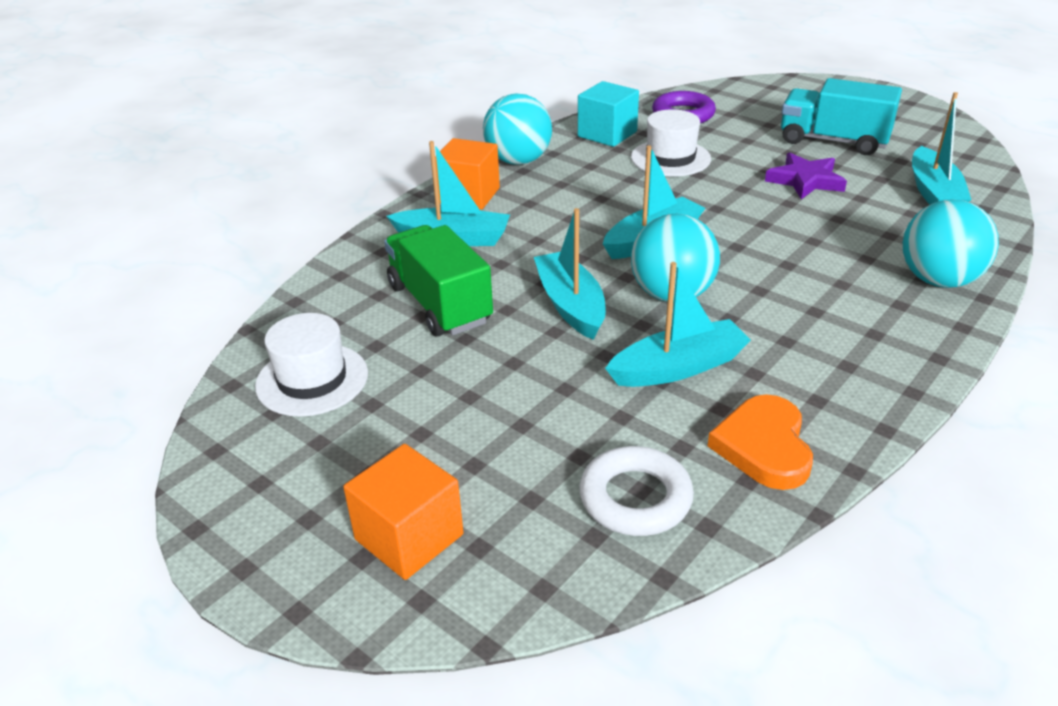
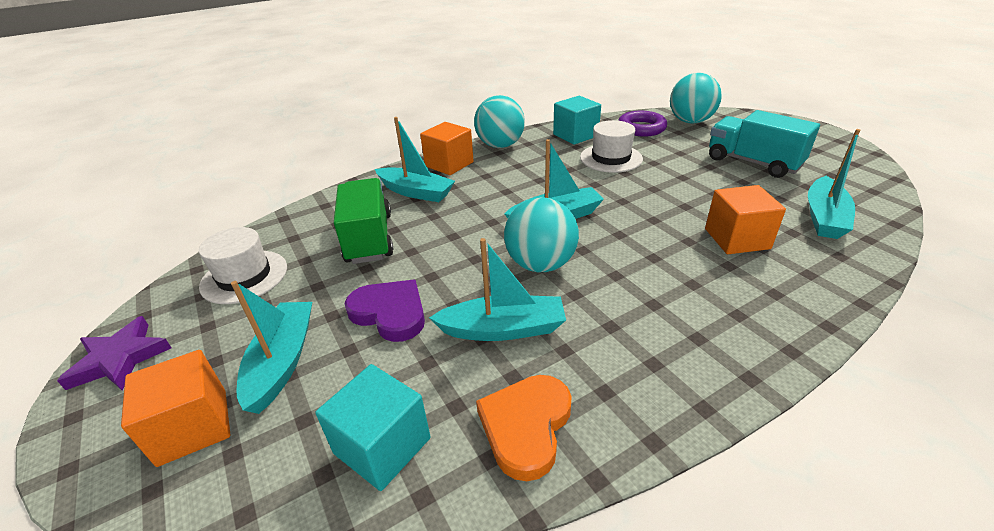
camera: 20 degrees right, 0 degrees up
(538, 379) = (390, 313): none -> purple heart
(570, 305) = (458, 257): turquoise boat -> turquoise boat (282, 361)
(635, 498) = (382, 446): white ring -> turquoise cube
(805, 180) = (710, 190): purple star -> purple star (120, 358)
(860, 229) = (737, 239): none -> orange cube
(938, 280) = (789, 299): turquoise ball -> turquoise ball (690, 121)

